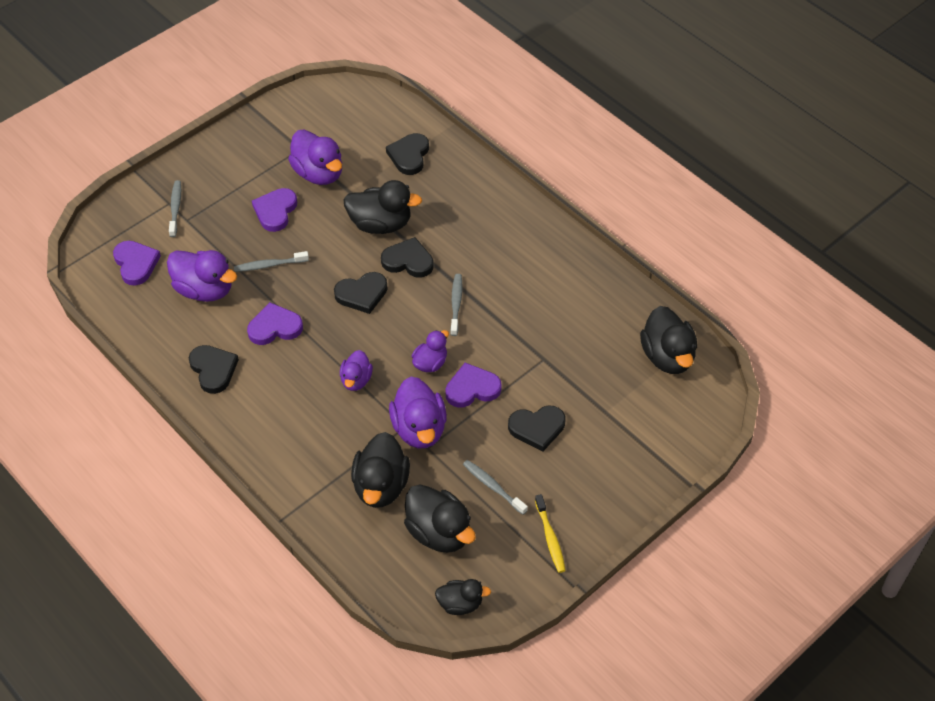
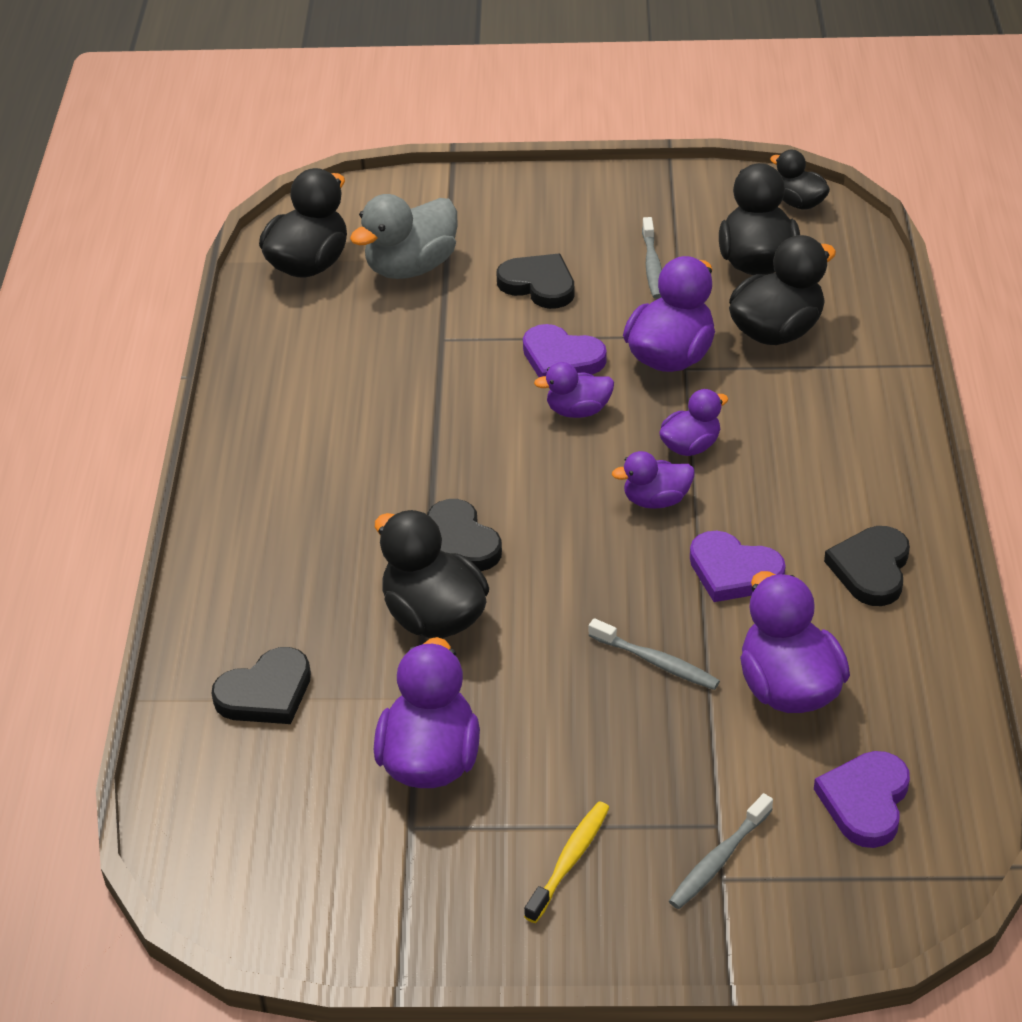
camera: 135 degrees left, 10 degrees down
(275, 211) = (563, 742): purple heart -> none
(343, 339) = (656, 500): none -> purple duck
(362, 294) = (569, 540): black heart -> none
(456, 304) = (464, 453): grey toothbrush -> none
(550, 538) = (646, 200): yellow toothbrush -> yellow toothbrush (570, 860)
(615, 392) = (411, 267): none -> grey duck

